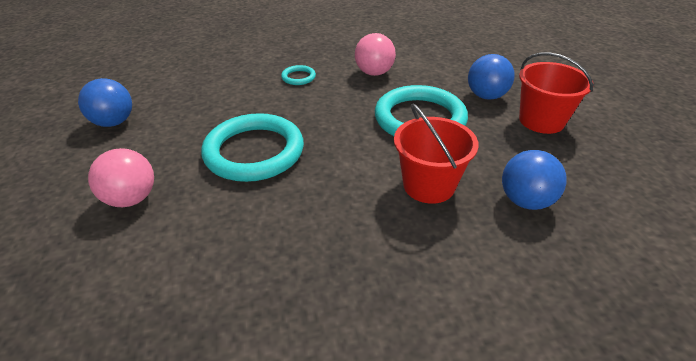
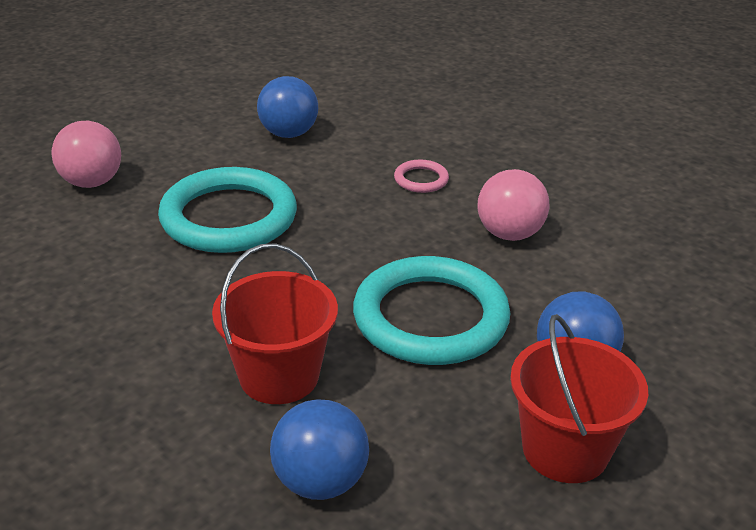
camera: 55 degrees right, 5 degrees down
(114, 122) = (200, 112): blue ball -> blue ball (288, 134)
(298, 77) = (421, 179): turquoise ring -> pink ring

